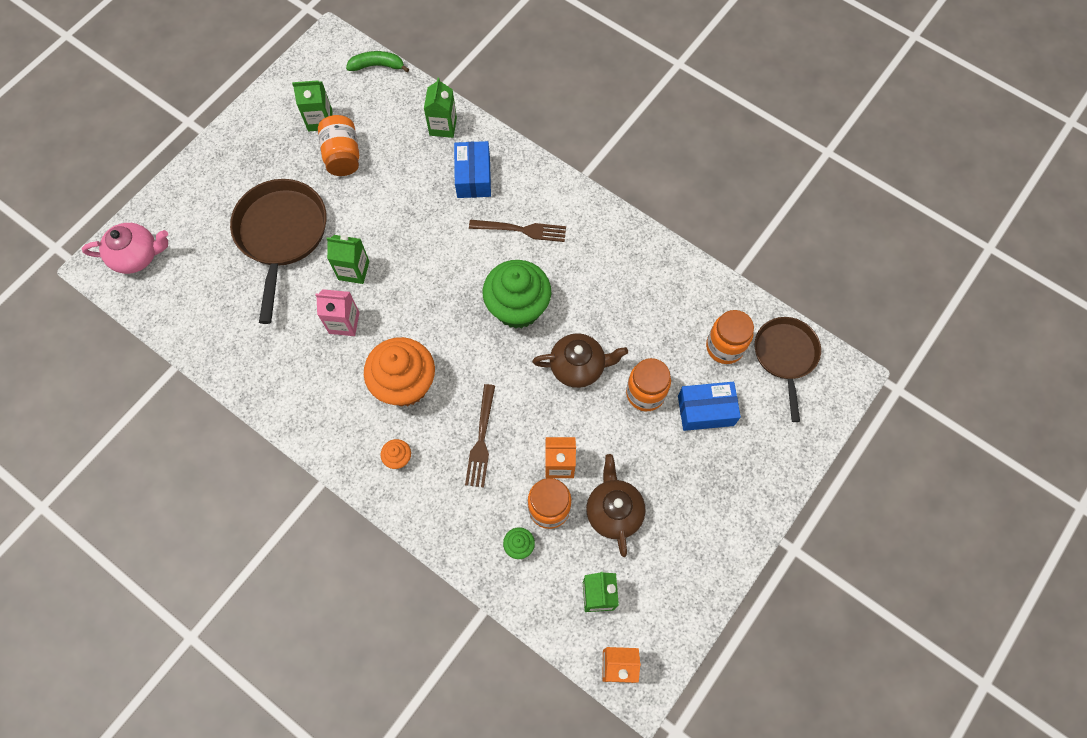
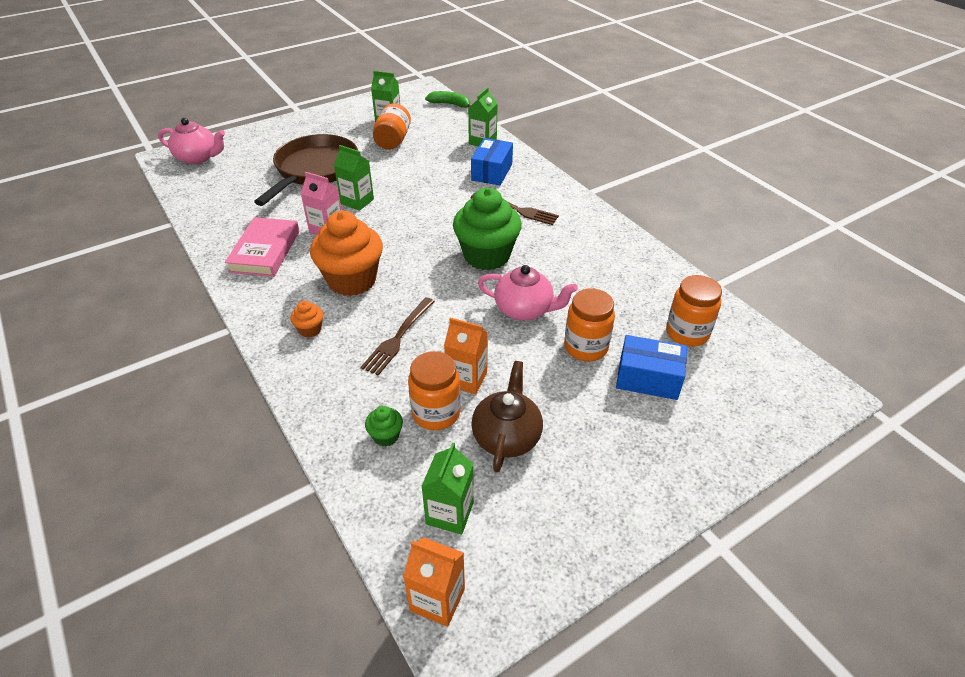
camera: 20 degrees right, 25 degrees down
(299, 374) = (265, 251): none -> pink book
(578, 367) = (524, 310): brown teapot -> pink teapot
(785, 356) = (755, 357): brown pan -> none

